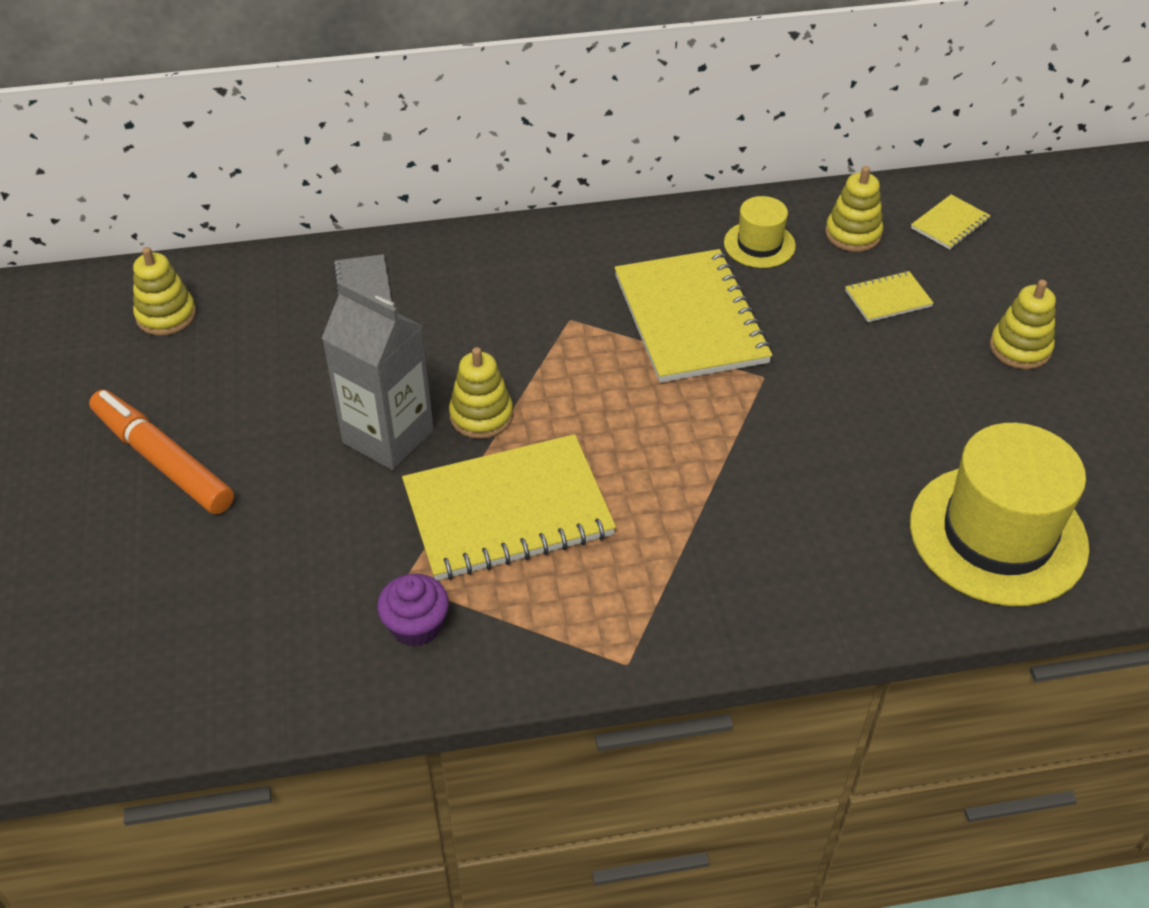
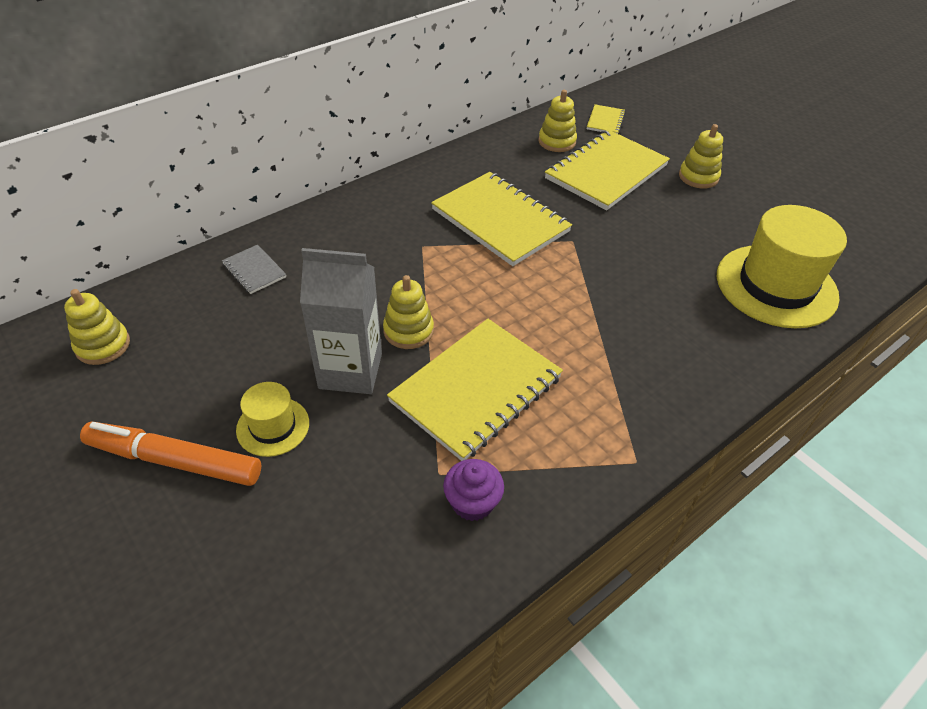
camera: 30 degrees left, 0 degrees up
(759, 244) = (507, 163): yellow hat -> yellow hat (273, 426)
(888, 298) = (606, 172): yellow notebook -> yellow notebook, size x2.21

